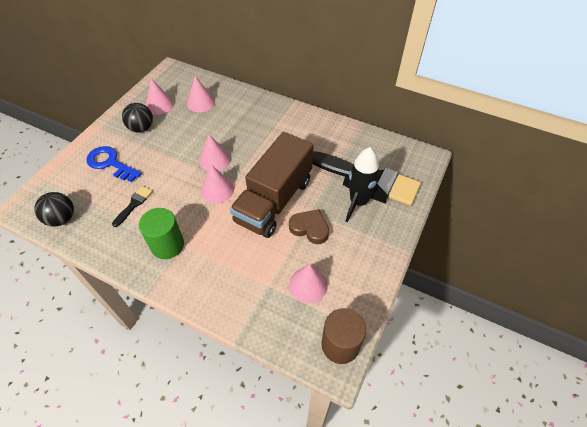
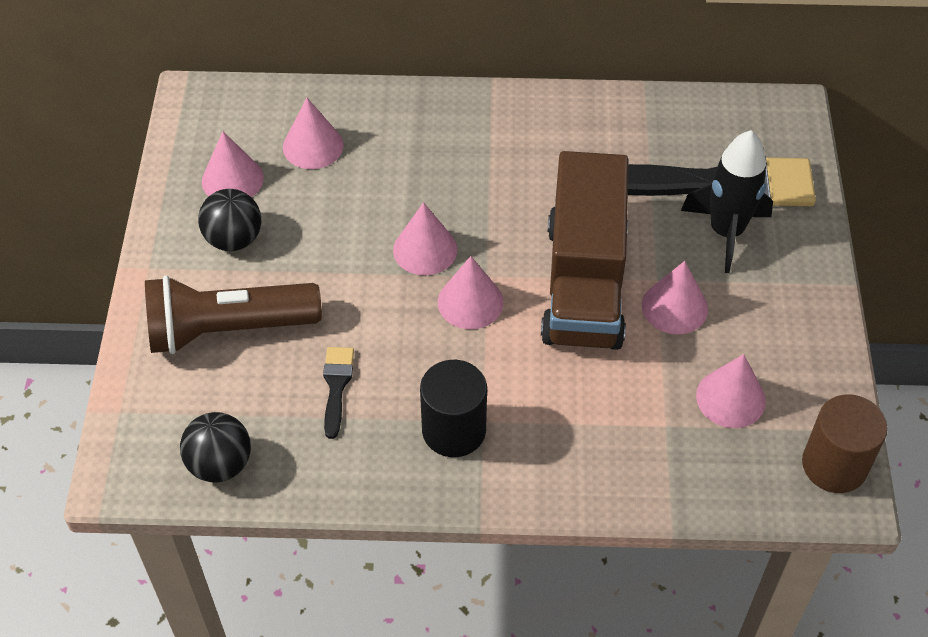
camera: 25 degrees left, 0 degrees up
(110, 163) = (228, 329): blue key -> brown flashlight
(167, 245) = (454, 430): green cylinder -> black cylinder
(309, 228) = (674, 307): brown heart -> pink cone

